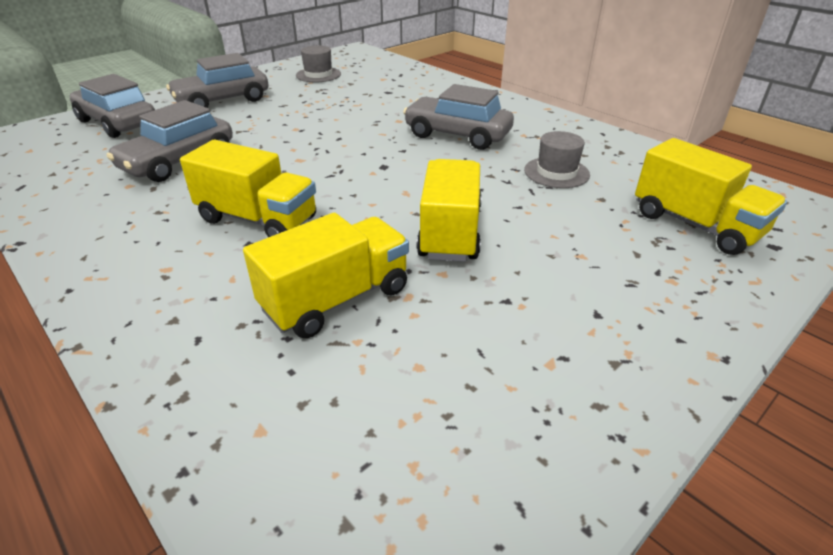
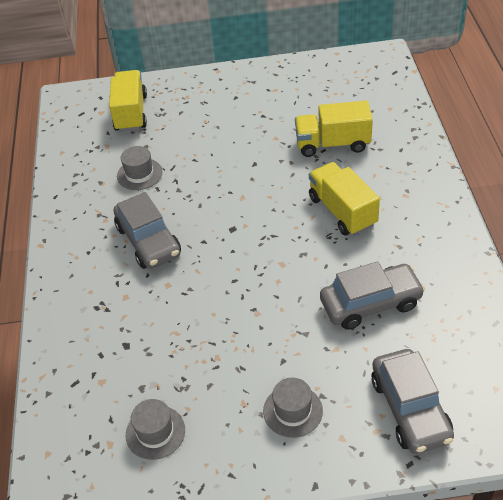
camera: 140 degrees left, 10 degrees up
(222, 101) = (292, 411): grey car -> grey hat
(450, 232) = (248, 158): yellow truck -> none

